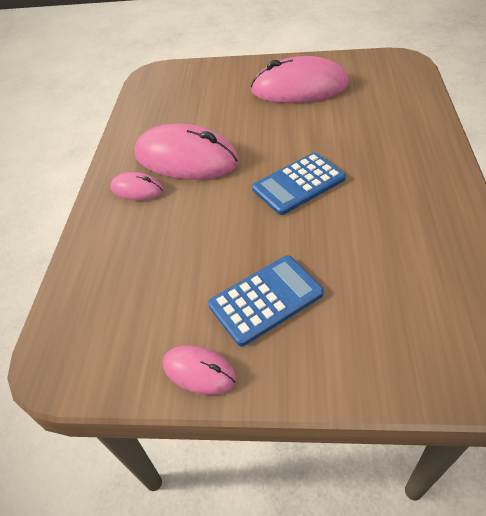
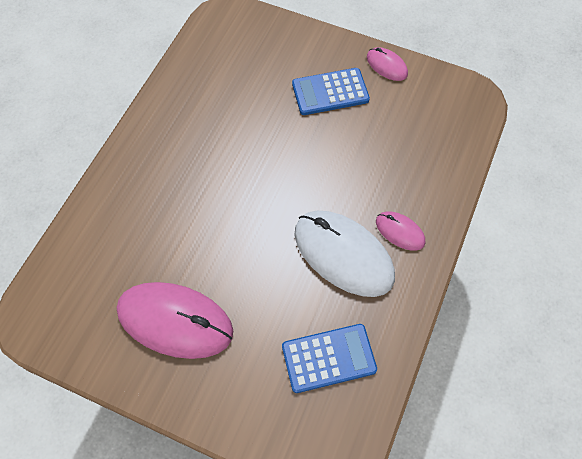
camera: 165 degrees left, 15 degrees up
(186, 158) = (343, 254): pink mouse -> white mouse
(298, 184) = (257, 178): blue calculator -> blue calculator (328, 358)

